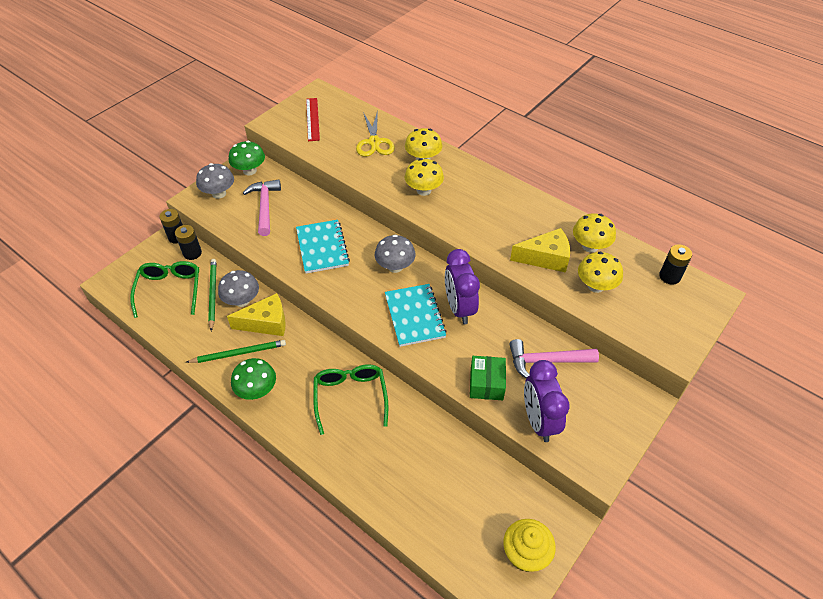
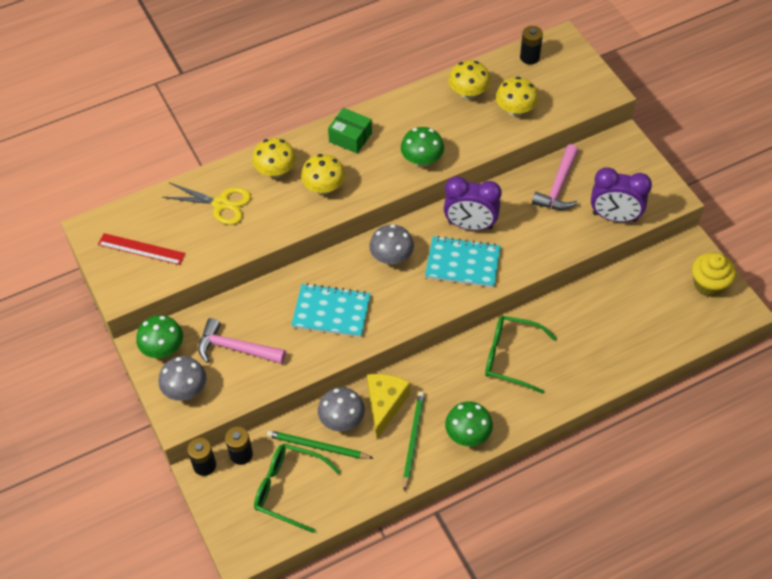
camera: 65 degrees left, 5 degrees up
(486, 384) = (563, 238): green box -> green box (350, 137)
(491, 239) = (422, 160): none -> green mushroom
(545, 258) = (466, 130): yellow cheese -> none

